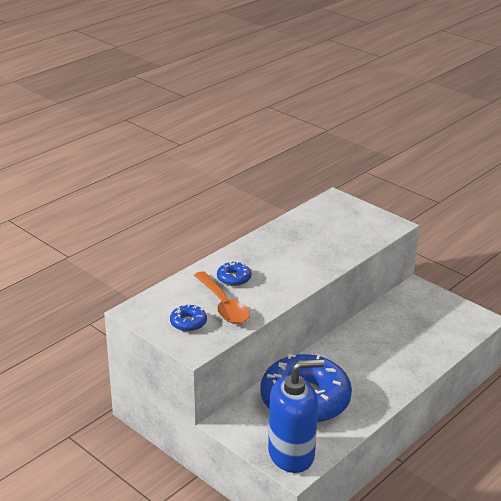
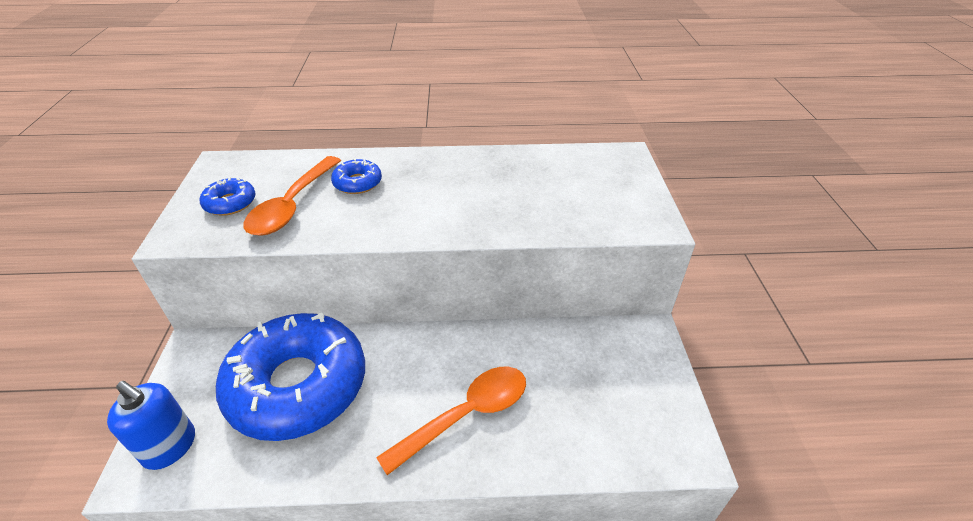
camera: 45 degrees right, 10 degrees up
(291, 454) = (170, 447): blue soap dispenser -> blue soap dispenser, size x0.61
(391, 361) = (466, 415): none -> orange spoon

